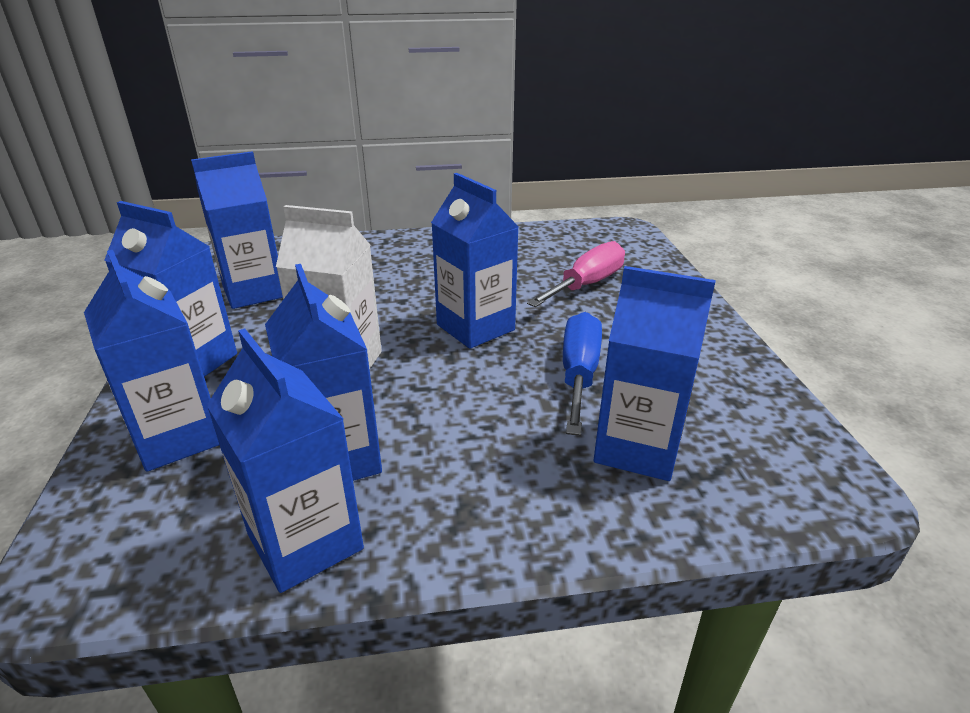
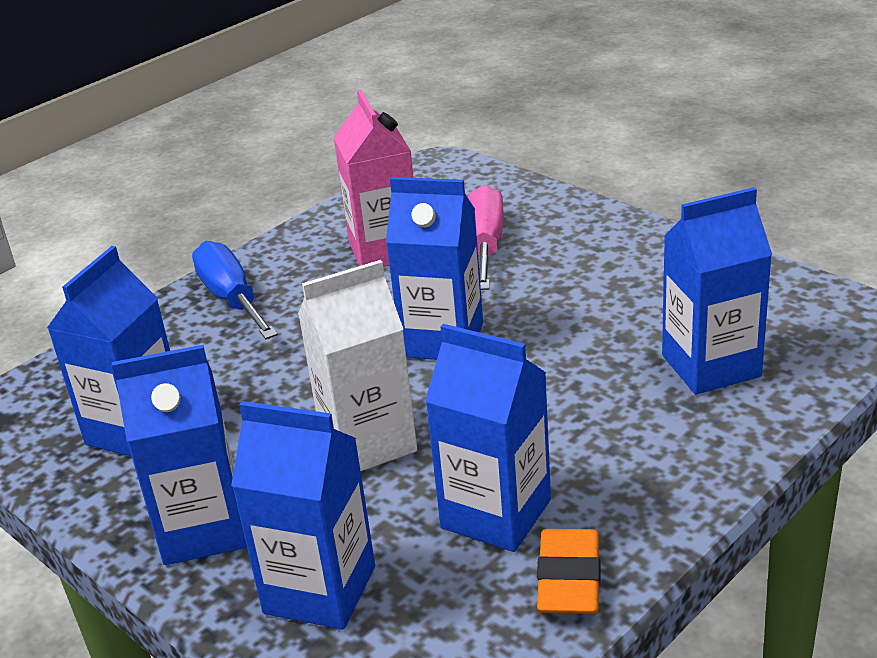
camera: 35 degrees left, 0 degrees up
(305, 542) = (569, 579): blue carton -> orange eraser
(520, 261) = (385, 251): none -> pink carton
(579, 374) = (592, 333): blue screwdriver -> blue screwdriver (232, 299)

